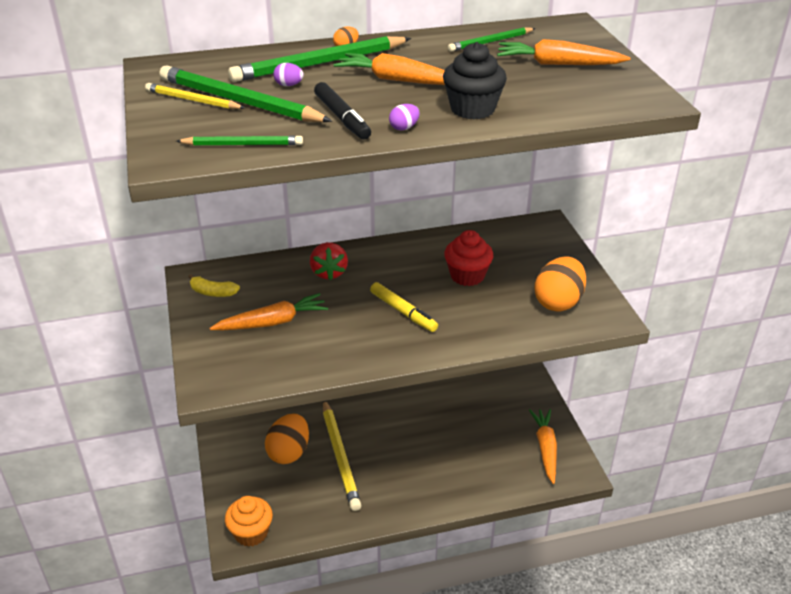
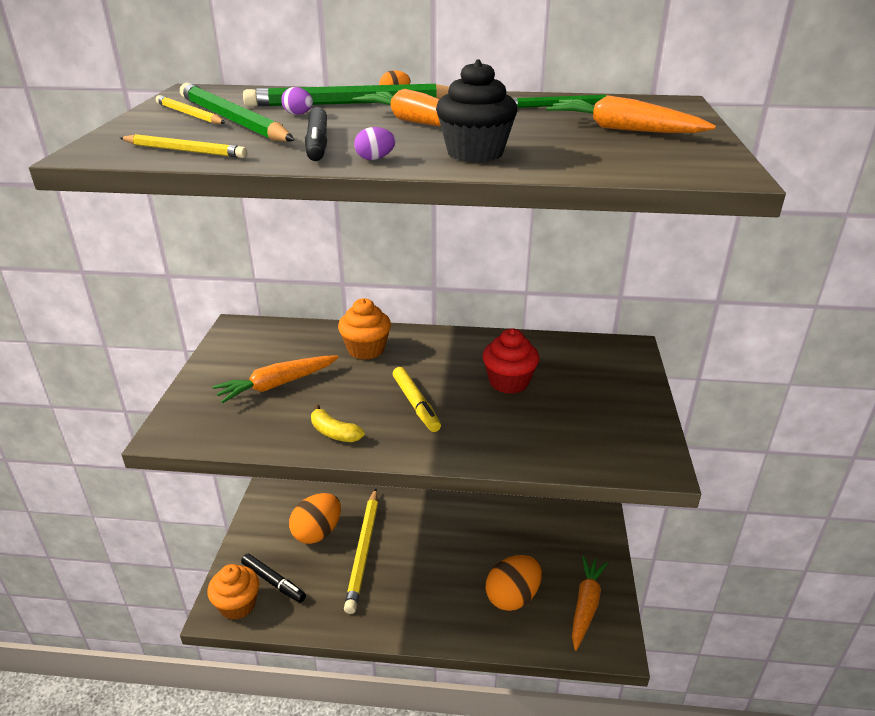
camera: 20 degrees right, 5 degrees down
(213, 292) = (243, 345): yellow banana -> yellow banana (334, 433)
(243, 145) = (184, 150): green pencil -> yellow pencil
(272, 322) = (277, 385): orange carrot -> orange carrot turned 150 degrees clockwise
(273, 504) = (273, 582): none -> black marker
(329, 272) = (366, 349): red strawberry -> orange cupcake
(558, 302) = (599, 433): orange egg -> orange egg (512, 597)

